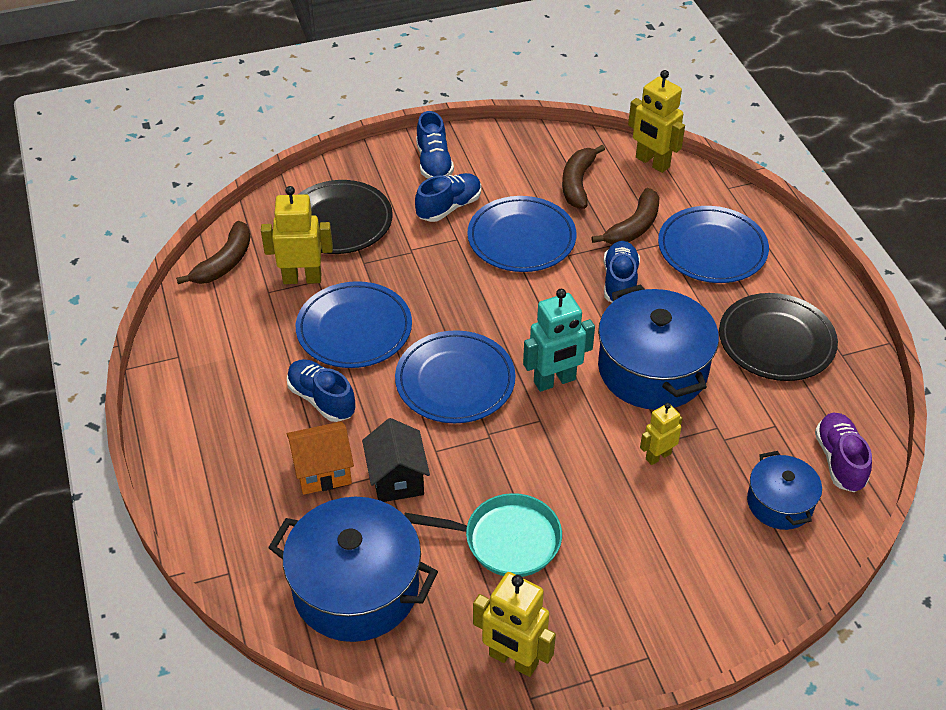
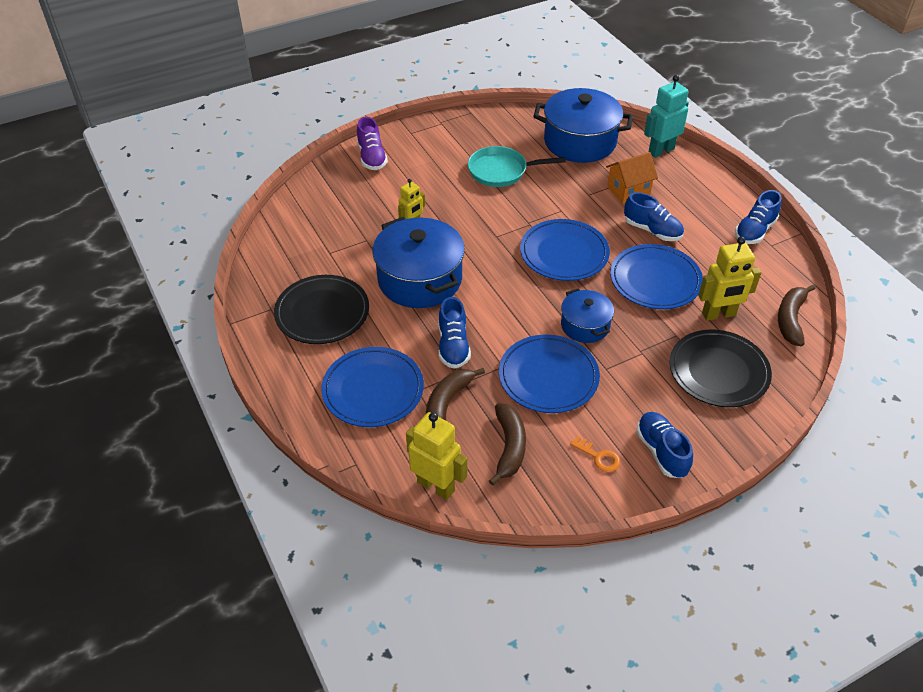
camera: 170 degrees right, 0 degrees up
(397, 479) = (579, 192): black house -> none
(449, 207) = (625, 401): blue shoe -> blue shoe (755, 231)
(494, 166) = (599, 457): none -> orange key
(513, 660) = (483, 124): yellow robot -> none
(555, 381) = (491, 262): turquoise robot -> turquoise robot (661, 150)
(780, 503) = (331, 208): blue pot -> blue pot (585, 325)
(839, 460) = (287, 236): purple shoe -> purple shoe (372, 157)

